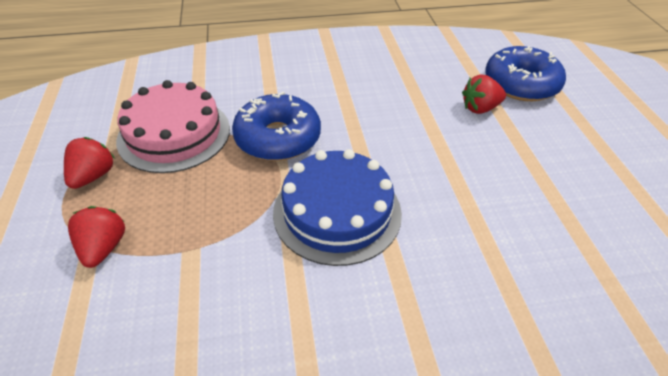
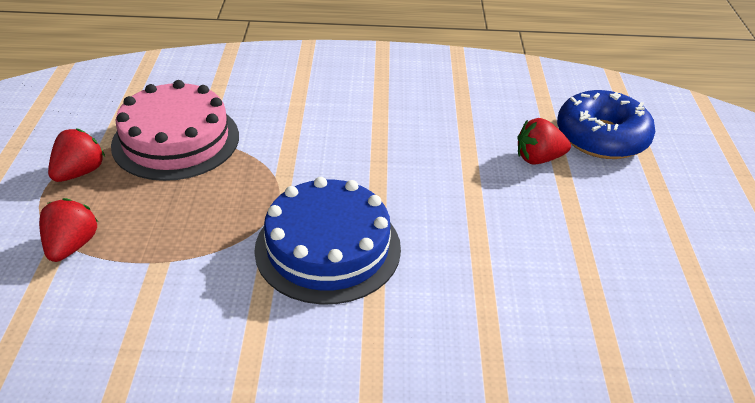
camera: 10 degrees right, 5 degrees down
(278, 138) = (288, 160): blue donut -> none

